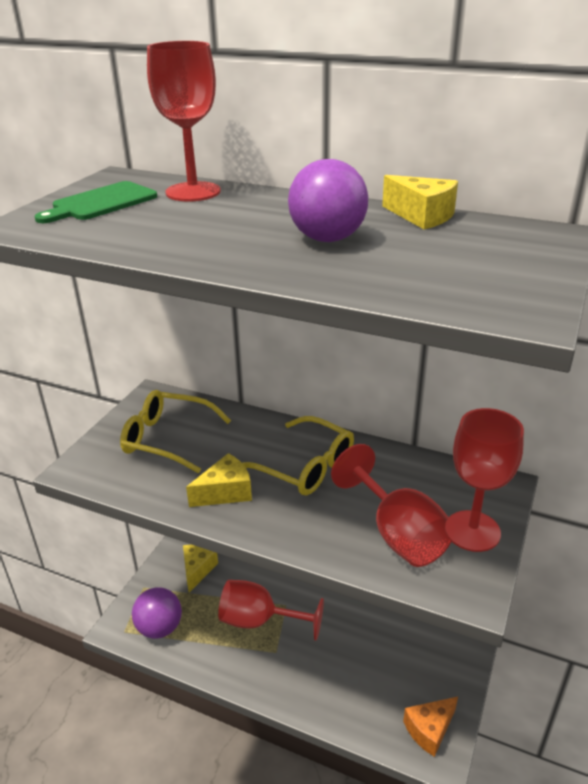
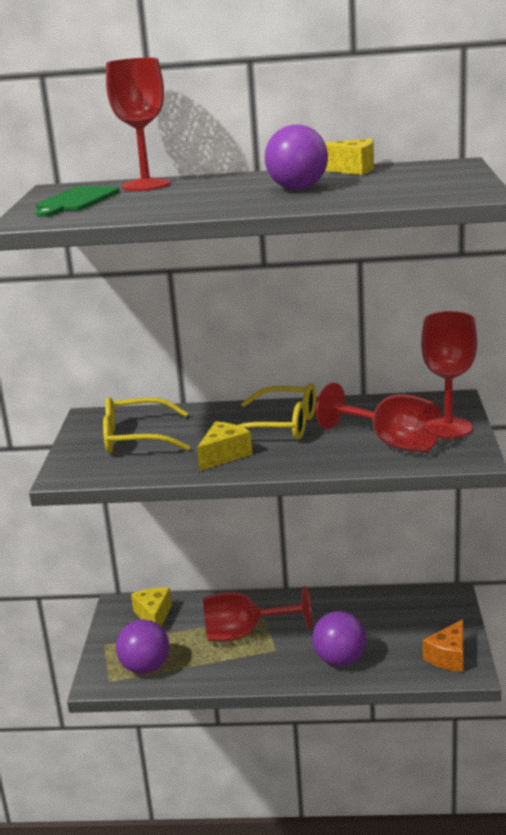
camera: 20 degrees left, 10 degrees down
(325, 689) = (340, 660): none -> purple ball

